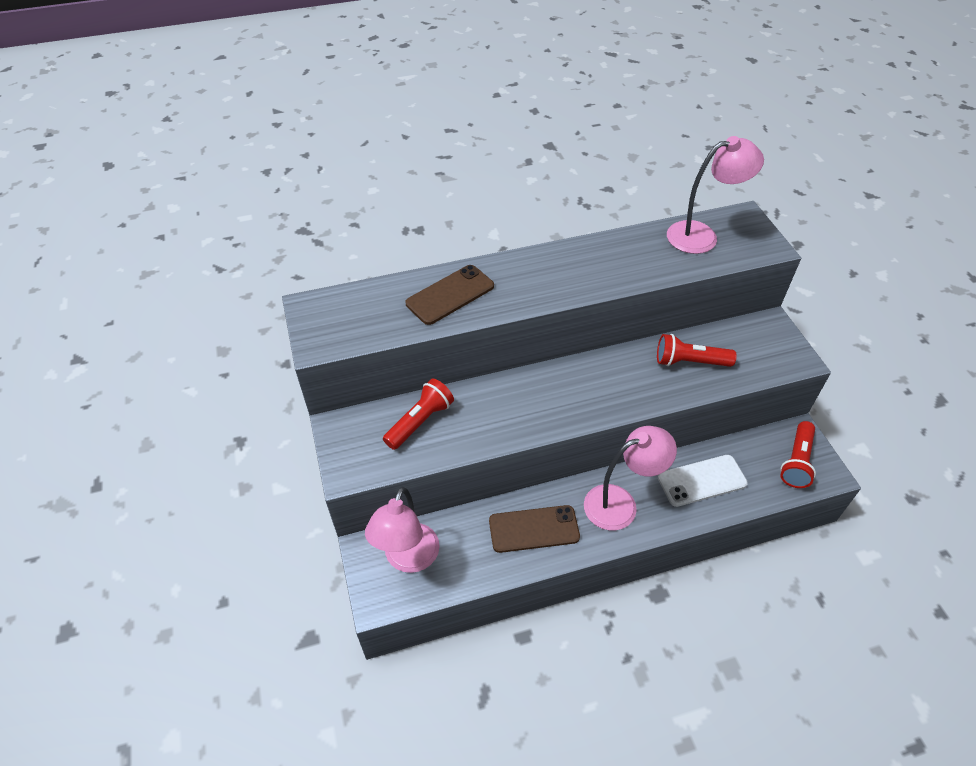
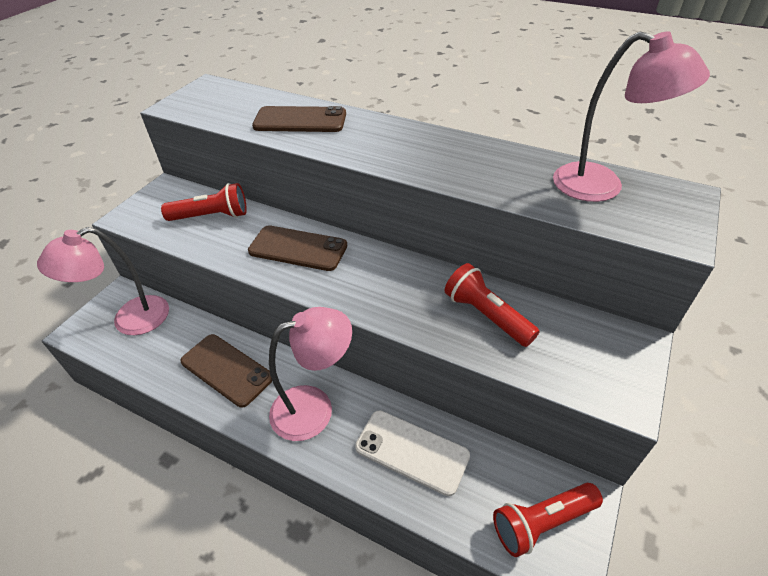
camera: 45 degrees right, 5 degrees down
(523, 400) = (298, 248): none -> brown phone
(620, 503) = (314, 407): pink lamp -> pink lamp turned 45 degrees counterclockwise

